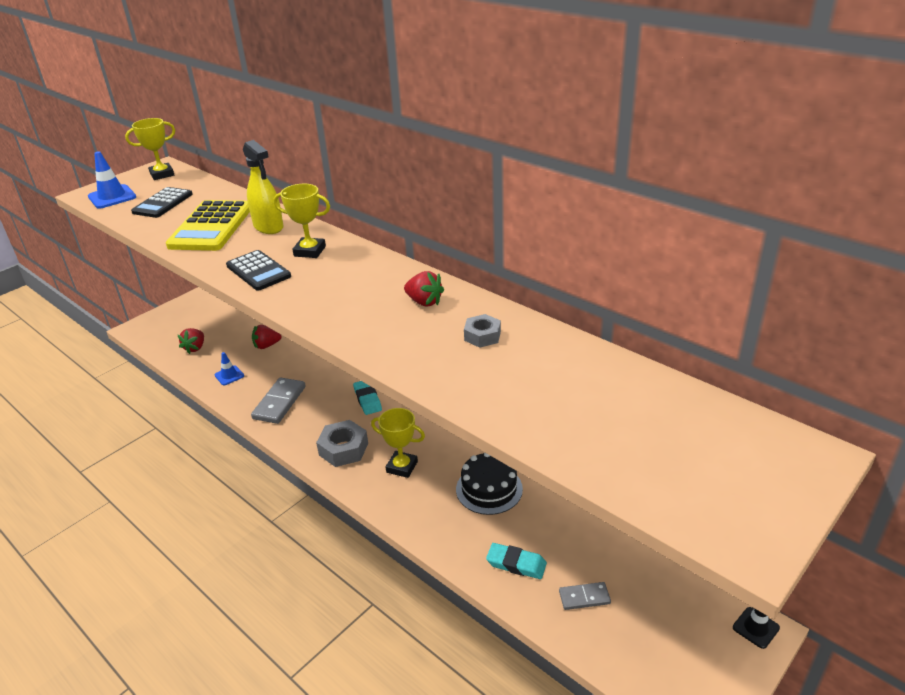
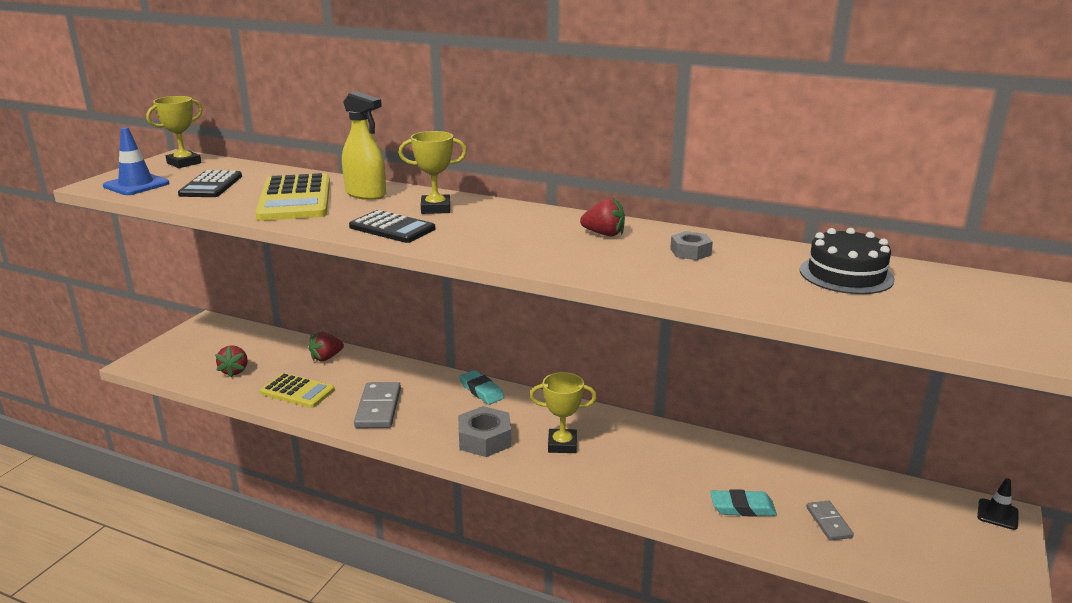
camera: 20 degrees left, 10 degrees down
(229, 375) = (297, 391): blue traffic cone -> yellow calculator
(489, 489) = (669, 448): black cake -> black cake (846, 274)
(584, 597) = (828, 522): grey domino -> grey domino turned 75 degrees counterclockwise

